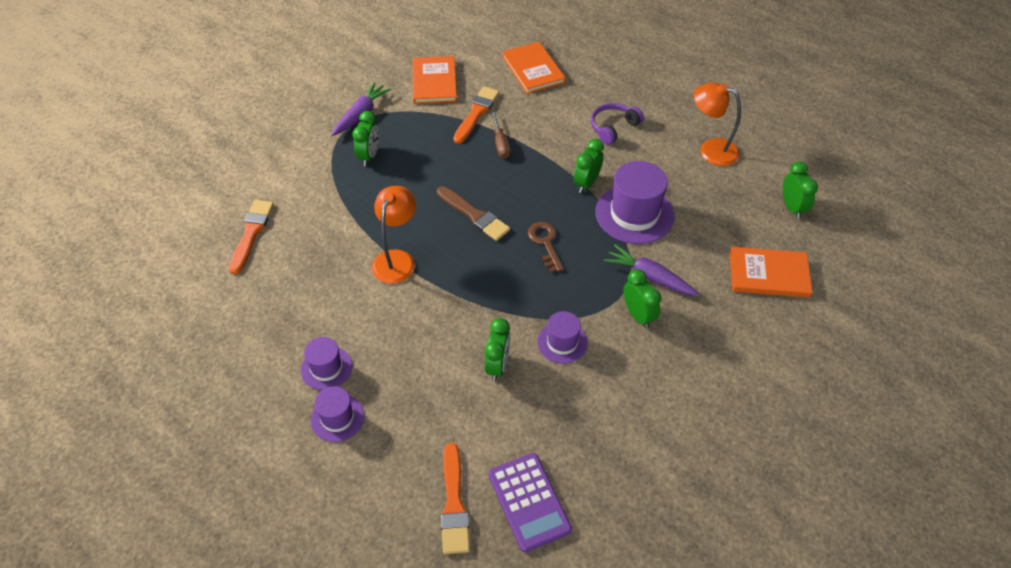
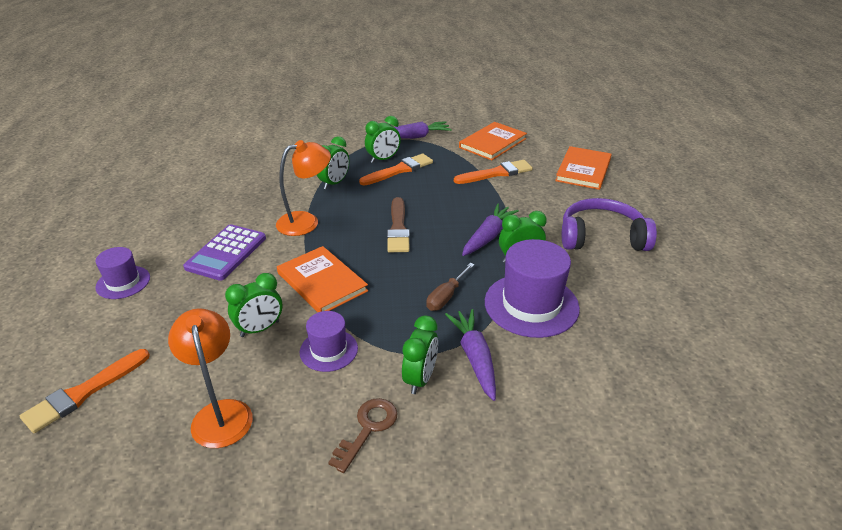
camera: 45 degrees right, 15 degrees down
(251, 233) = (252, 160): orange brush -> orange brush (399, 170)
(326, 368) = (166, 251): purple hat -> none
(500, 144) = (486, 199): brown screwdriver -> brown screwdriver (446, 296)
(529, 502) = (122, 439): purple calculator -> purple calculator (226, 253)
(543, 177) = (488, 236): none -> purple carrot
(545, 243) = (423, 277): brown key -> brown key (368, 428)
(613, 127) = (601, 237): purple headphones -> purple headphones, size x1.53
(710, 150) = (683, 304): orange lamp -> orange lamp (220, 413)
(768, 274) = (607, 444): orange book -> orange book (322, 282)
(792, 207) = (721, 405): green clock -> green clock (334, 183)

